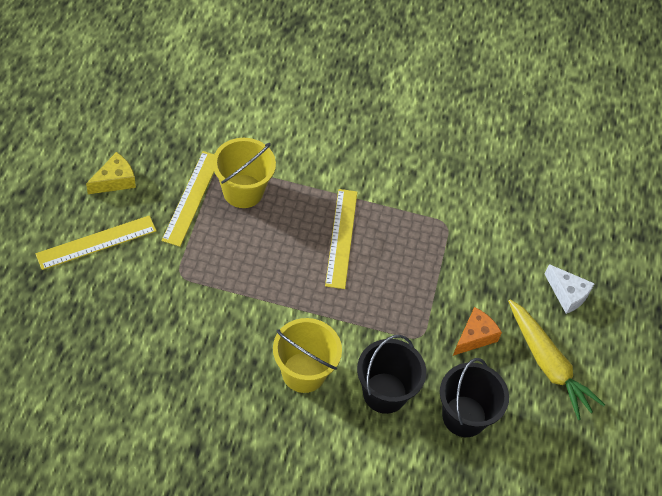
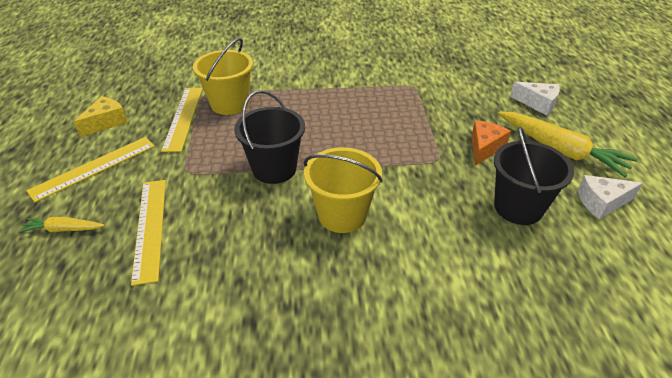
camera: 10 degrees left, 15 degrees down
(64, 310) = (63, 229): none -> yellow carrot
(341, 238) = (330, 113): yellow ruler -> yellow ruler (150, 228)
(384, 393) = (431, 210): black bucket -> black bucket (274, 169)
(544, 436) = (601, 203): none -> white cheese

